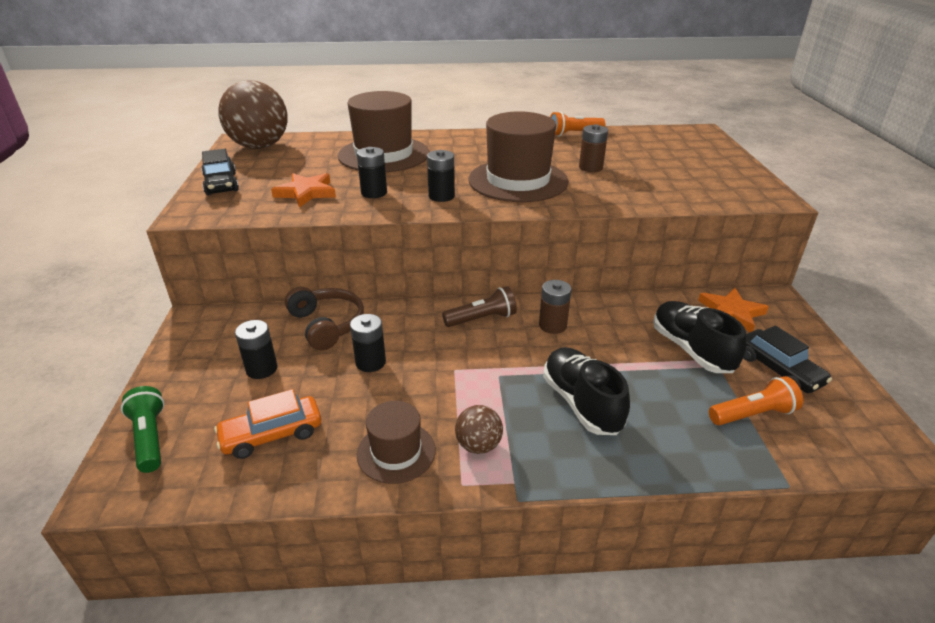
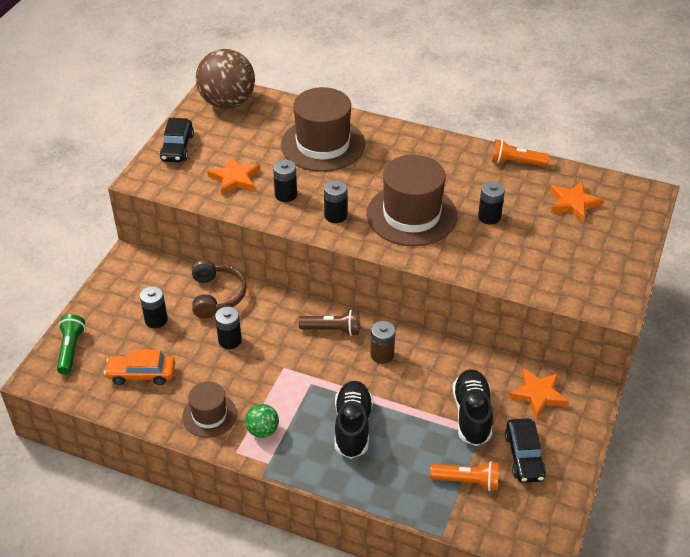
camera: 25 degrees right, 10 degrees up
(478, 445) = (262, 430): brown ball -> green ball
(590, 167) = (489, 217): brown battery -> black battery
(650, 146) = (573, 203): none -> orange star

